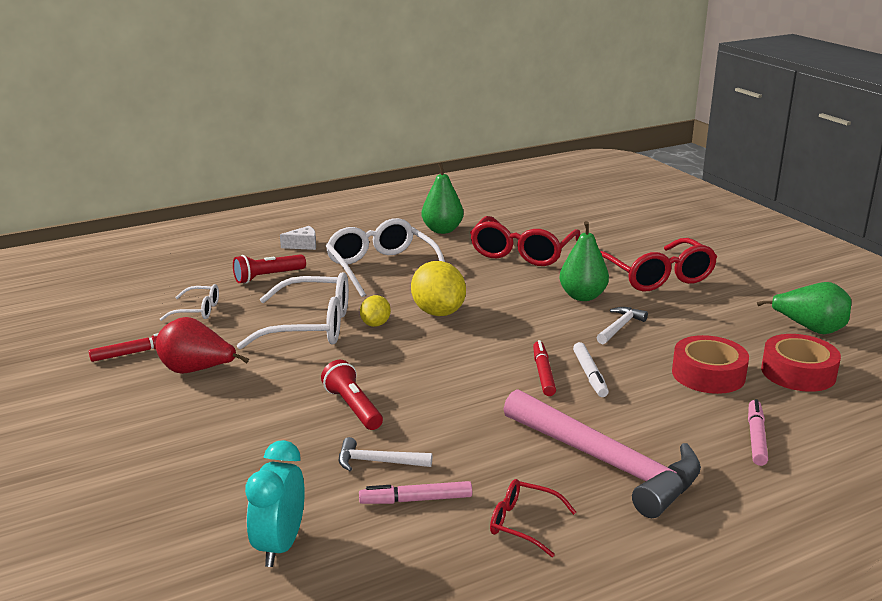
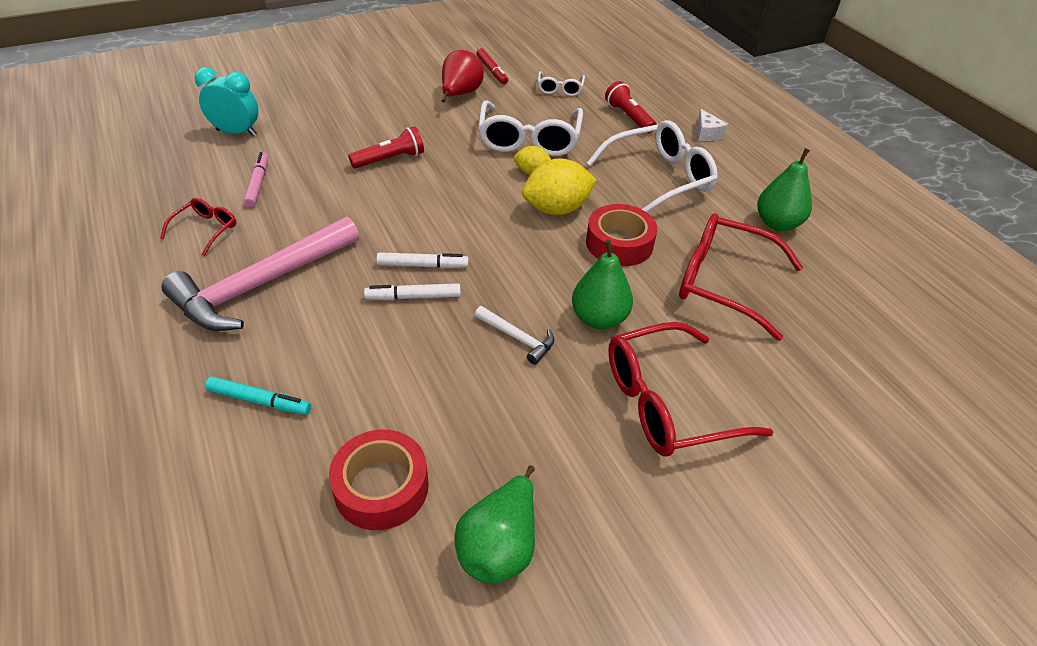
camera: 90 degrees right, 20 degrees up
(378, 462) = (311, 169): white hammer -> none
(543, 373) = (423, 265): red marker -> white marker
(708, 374) = (395, 393): red tape -> red tape (619, 243)
(756, 438) = (259, 401): pink marker -> turquoise marker

